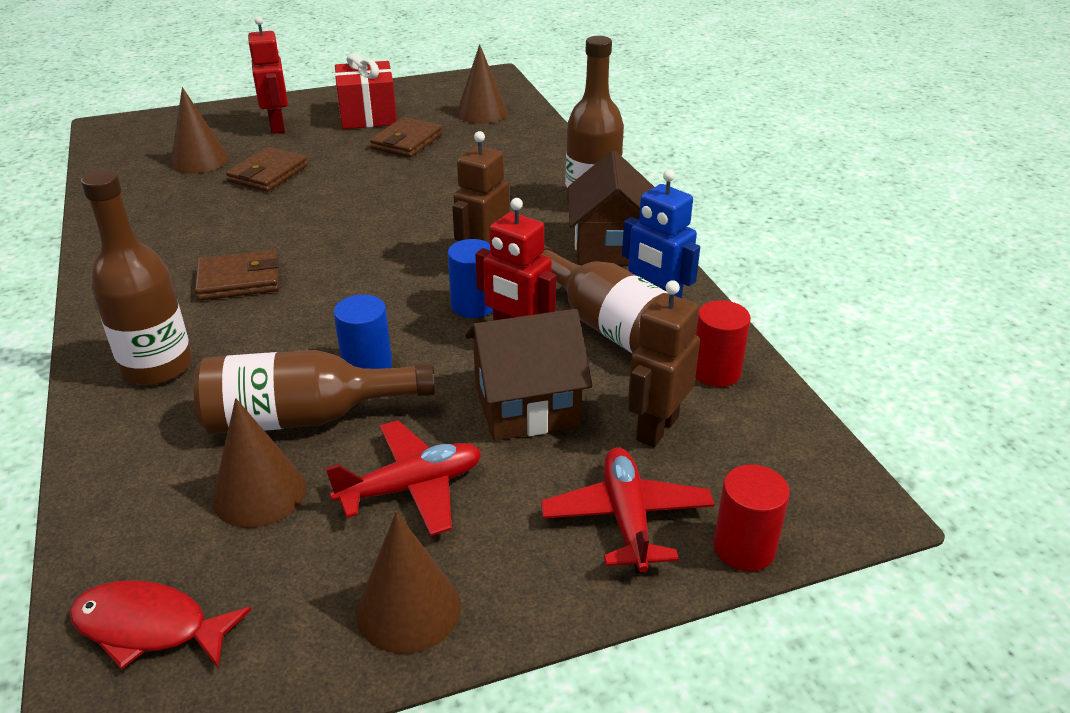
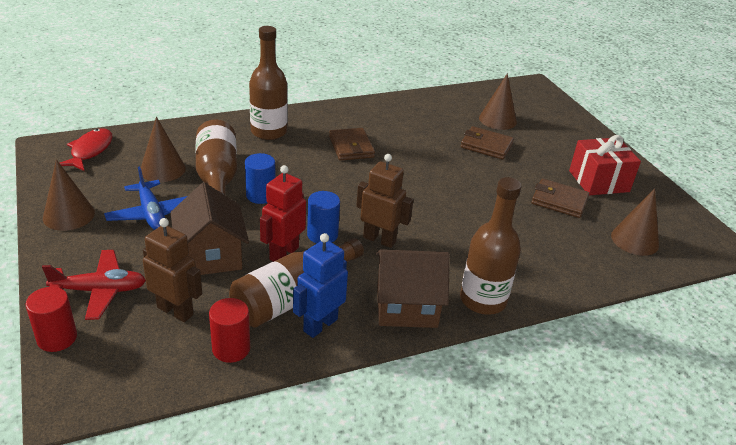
camera: 85 degrees right, 0 degrees up
(278, 126) = (561, 144): red robot -> none
(412, 487) = (151, 214): red plane -> blue plane

